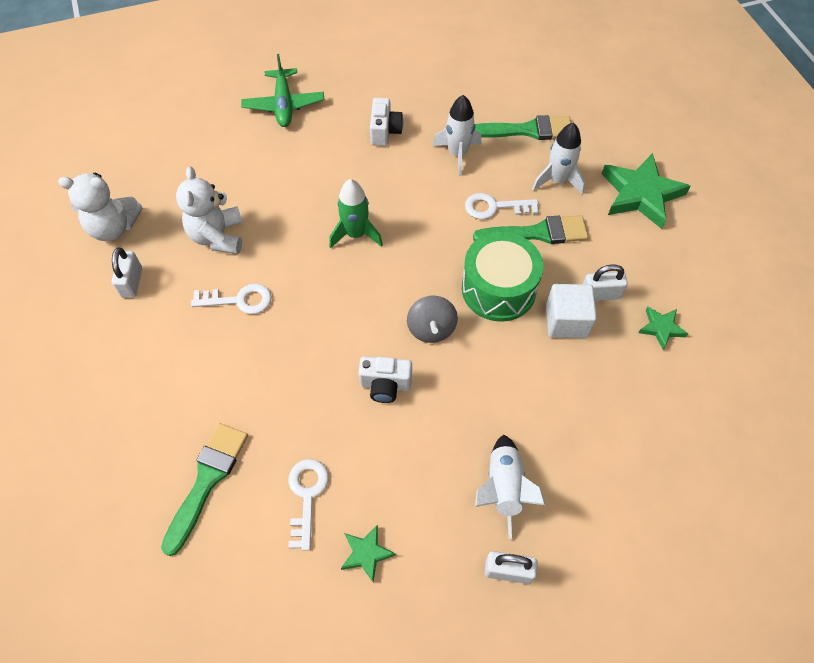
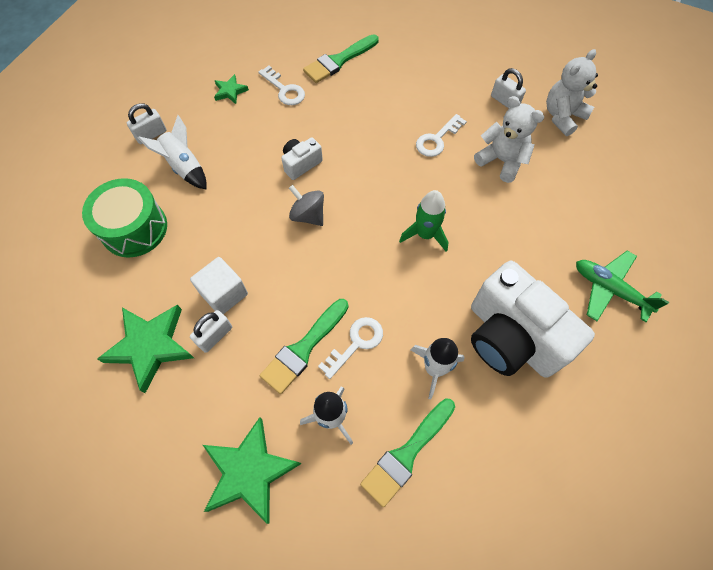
camera: 135 degrees right, 5 degrees up
(207, 481) = (339, 61): green brush -> green brush turned 75 degrees clockwise
(385, 131) = (511, 337): white camera -> white camera, size x2.25
(498, 289) = (291, 278): green drum -> green drum (134, 228)
(661, 328) = (150, 346): green star -> green star, size x2.03

